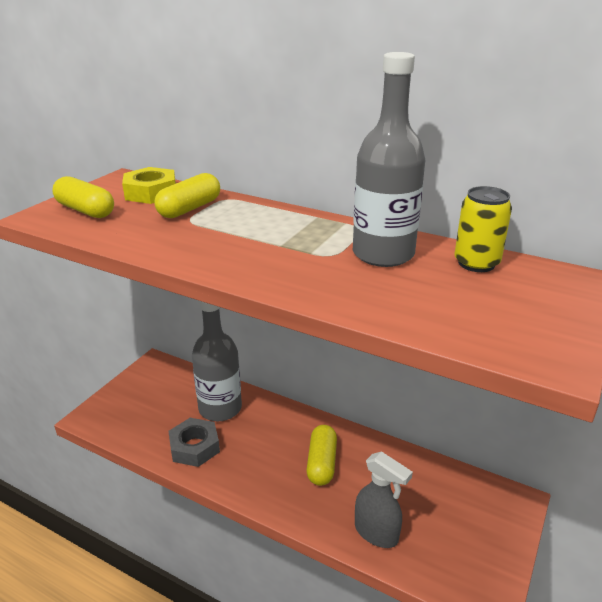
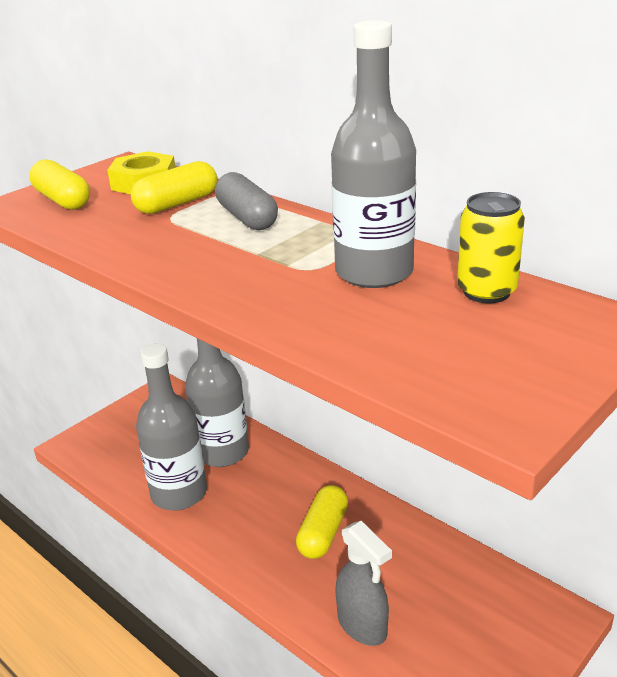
camera: 15 degrees right, 0 degrees up
(194, 447) = (179, 493): grey nut -> grey bottle
(255, 217) = (247, 218): none -> grey capsule

